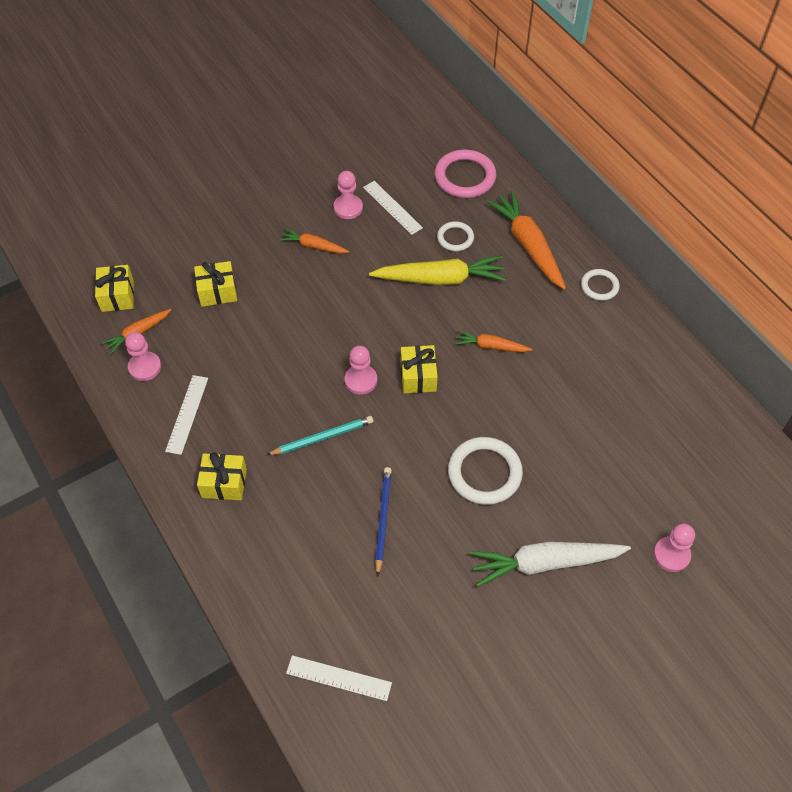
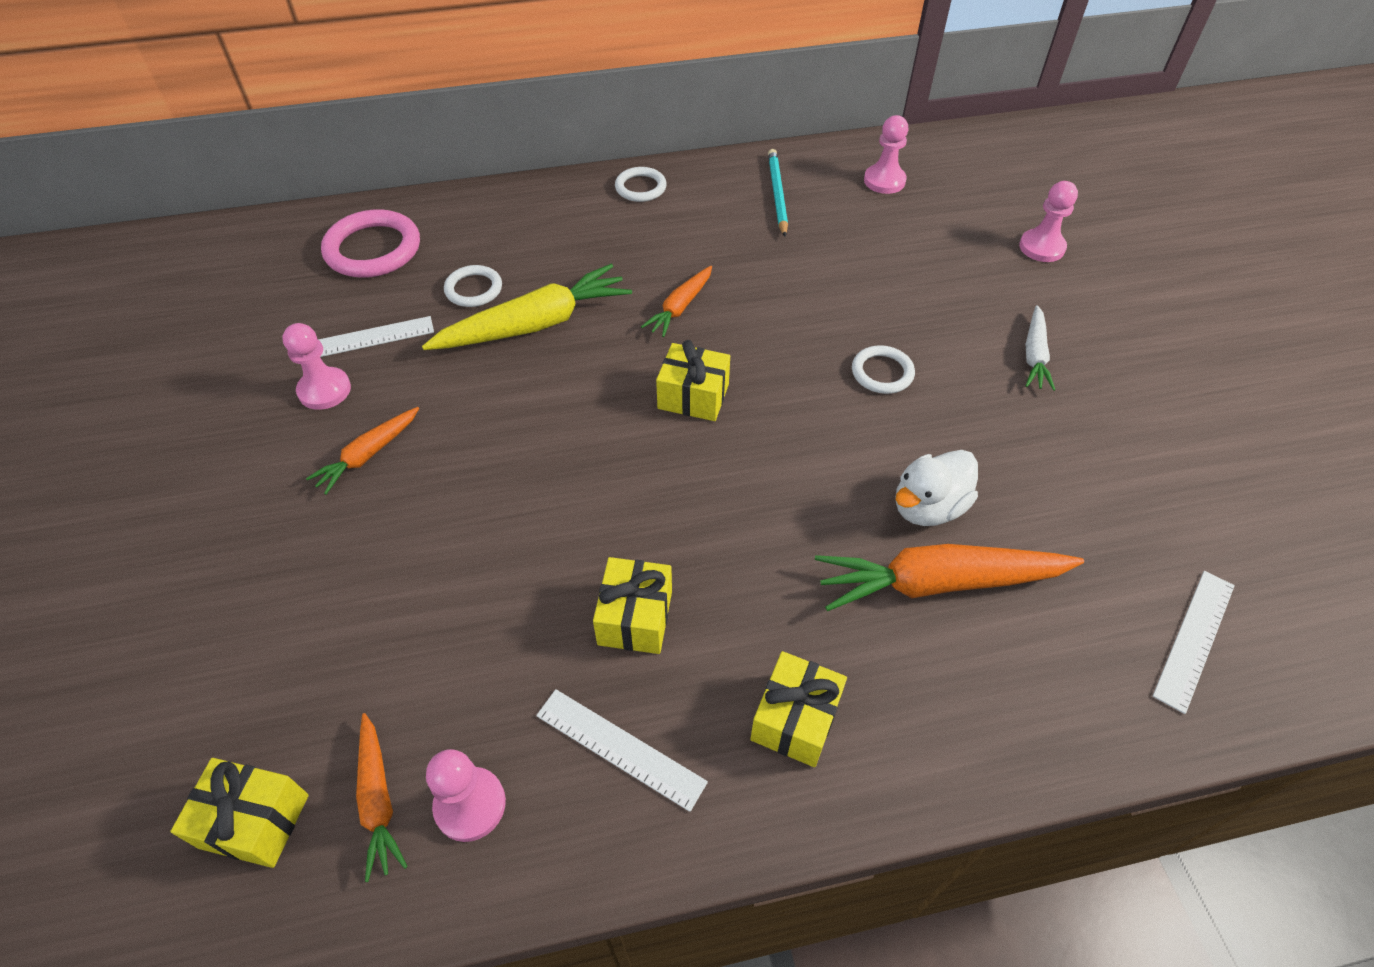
camera: 70 degrees left, 5 degrees down
(217, 291) = (368, 624): yellow gift -> yellow gift (635, 617)
(322, 437) = (754, 544): turquoise pencil -> turquoise pencil (777, 194)
(361, 380) = (668, 465): pink pawn -> pink pawn (884, 181)
(382, 519) = (928, 507): blue pencil -> white duck
(440, 279) = (535, 324): yellow carrot -> yellow carrot turned 45 degrees clockwise
(484, 473) = (882, 372): white ring -> white ring, size x0.58
(528, 245) = (535, 226): orange carrot -> orange carrot (938, 583)
(544, 563) = (1034, 355): white carrot -> white carrot, size x0.54

